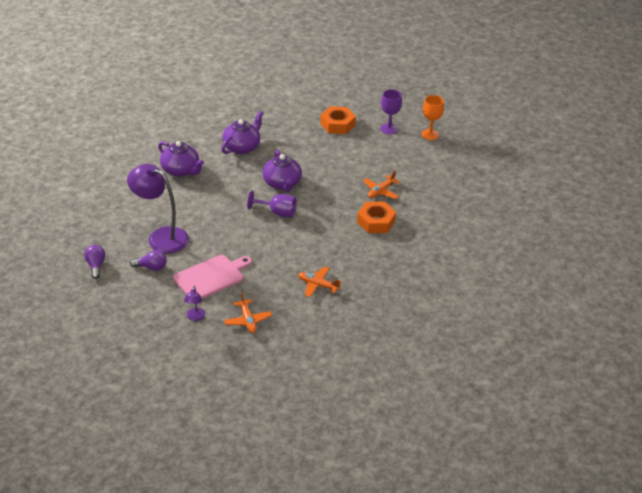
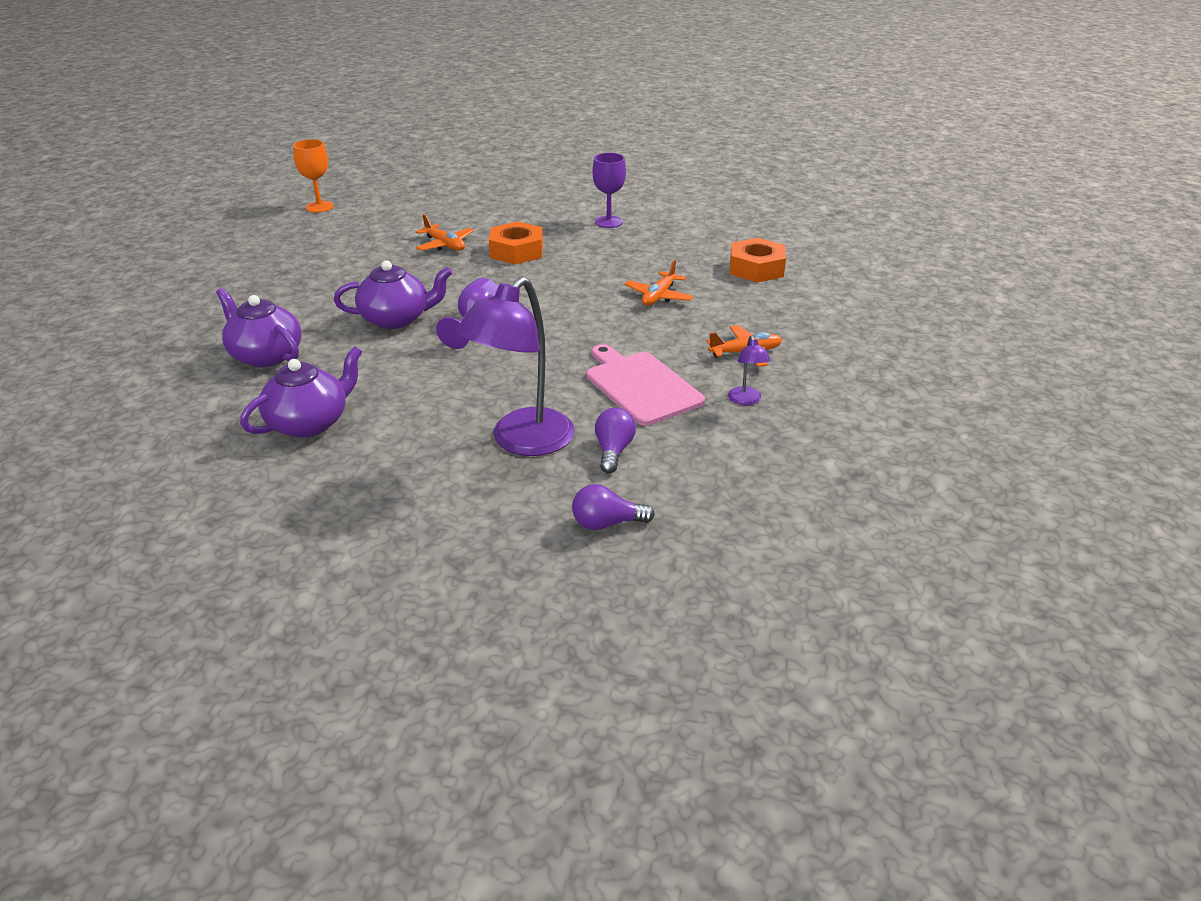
camera: 85 degrees left, 5 degrees down
(195, 317) = (746, 400): purple lamp -> purple lamp turned 75 degrees clockwise
(337, 124) = (249, 269): orange nut -> orange nut (756, 268)
(389, 129) = (287, 232): purple goblet -> purple goblet (608, 222)

